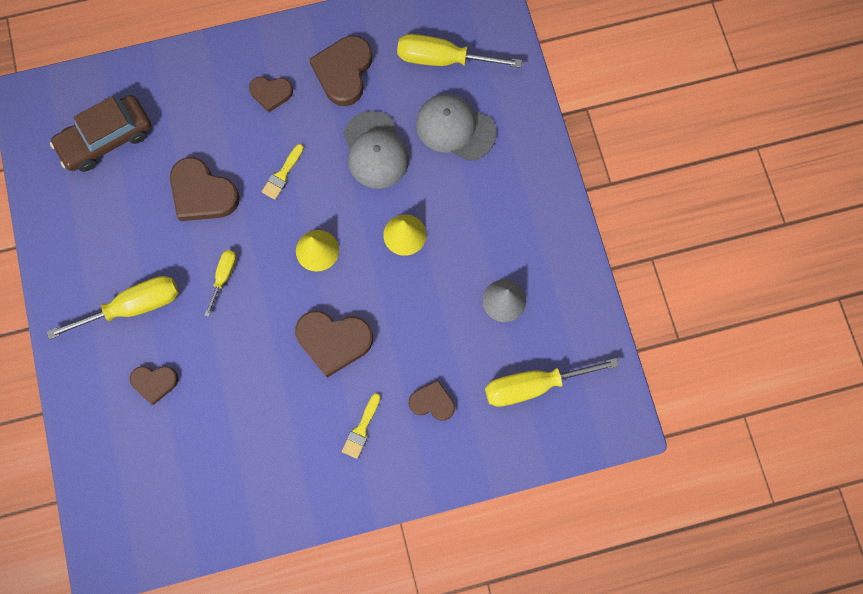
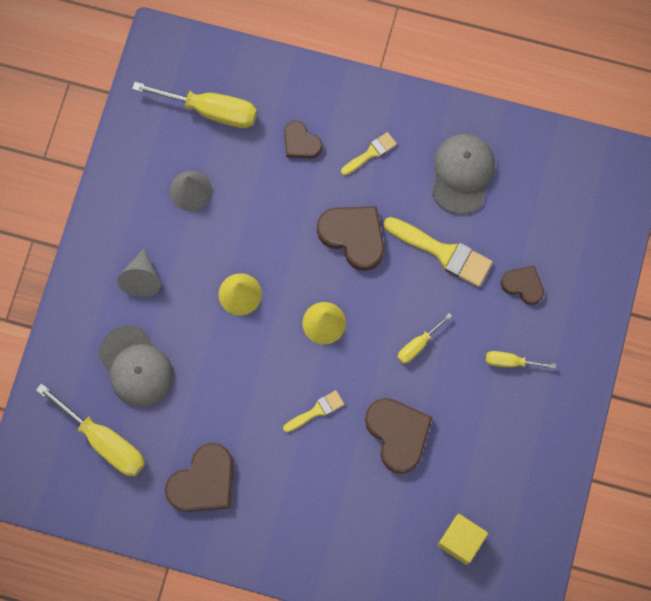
camera: 150 degrees left, 0 degrees up
(106, 139) = (461, 540): brown car -> yellow cube
(133, 307) = (510, 362): yellow screwdriver -> yellow screwdriver, size x0.53
(244, 372) = (443, 252): none -> yellow brush
(271, 93) = (283, 499): brown heart -> none
(375, 150) = (220, 386): grey cap -> grey cap (462, 174)
(497, 201) = (142, 278): none -> grey cone

